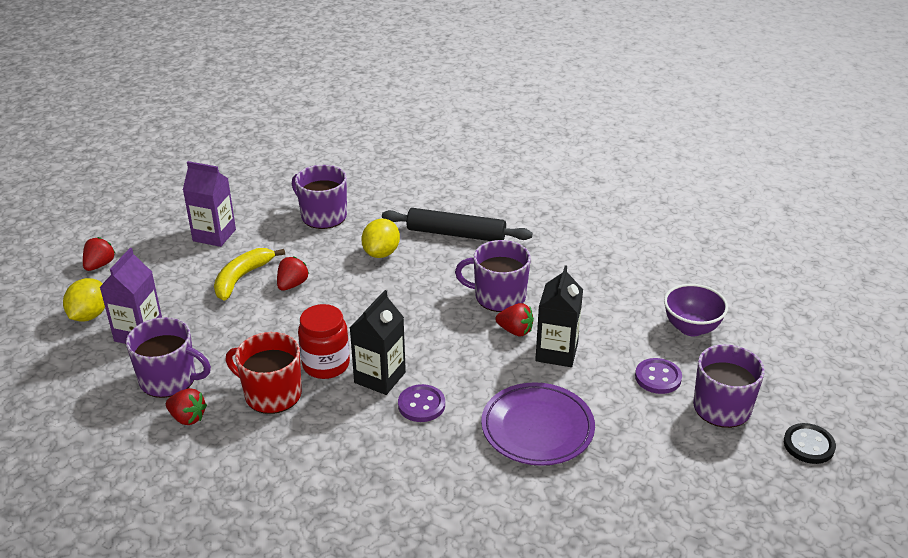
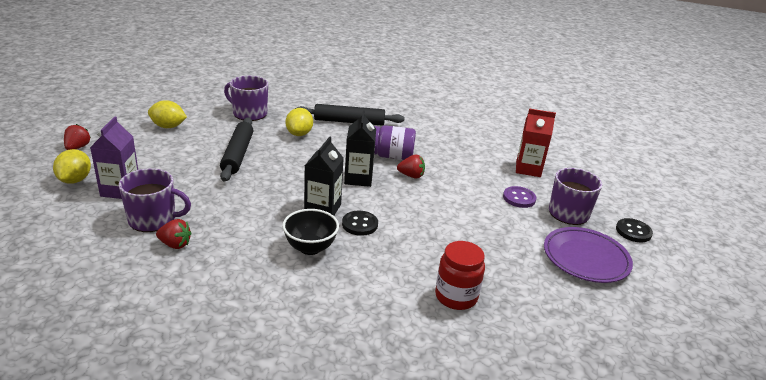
camera: 15 degrees left, 5 degrees down
(214, 235) = (168, 126): purple carton -> yellow lemon
(242, 278) = (197, 152): yellow banana -> none
(271, 394) = (241, 224): red mug -> none
(292, 285) = (238, 154): red strawberry -> black rolling pin
(326, 365) = (278, 203): red jar -> red jar (456, 296)
(348, 435) = (310, 248): none -> black bowl
(421, 405) = (360, 224): purple button -> black button
(498, 296) = (392, 156): purple mug -> purple jar
(537, 428) = (449, 234): purple plate -> purple plate (585, 258)
(556, 352) = (445, 187): black carton -> black carton (358, 178)
(691, 328) = (528, 169): purple bowl -> red carton

